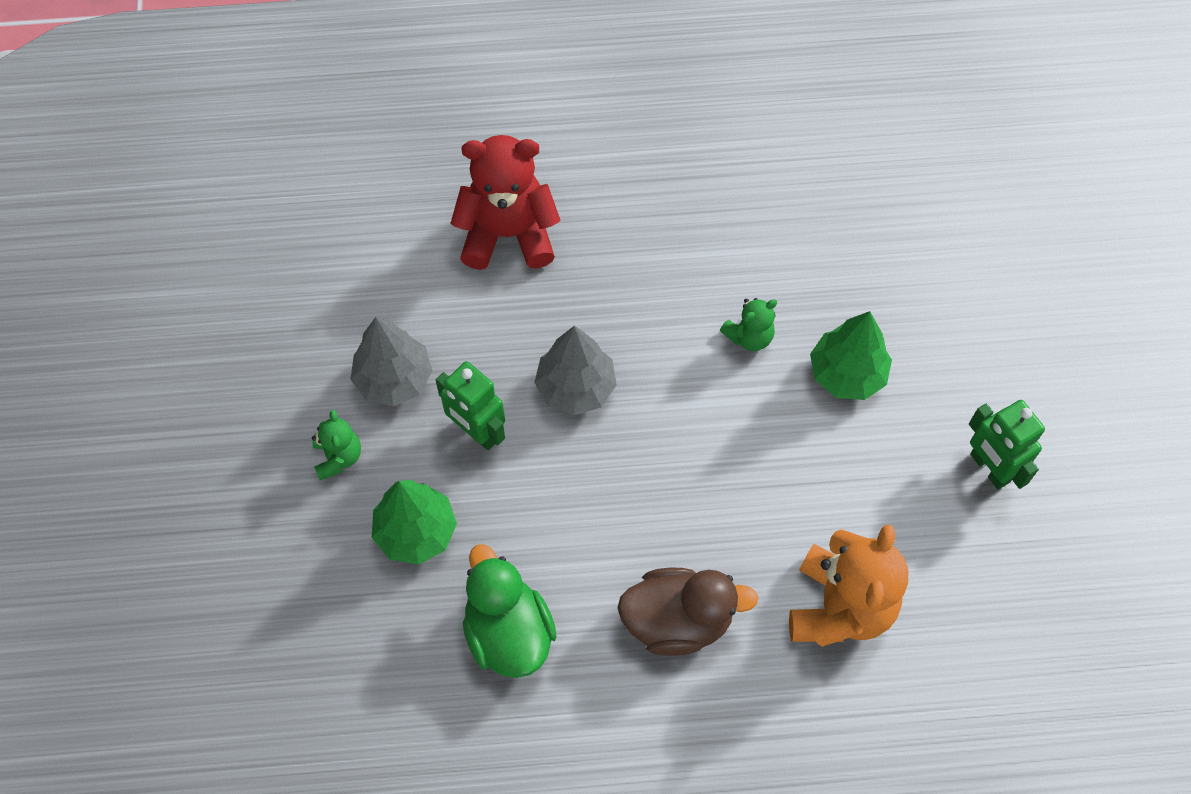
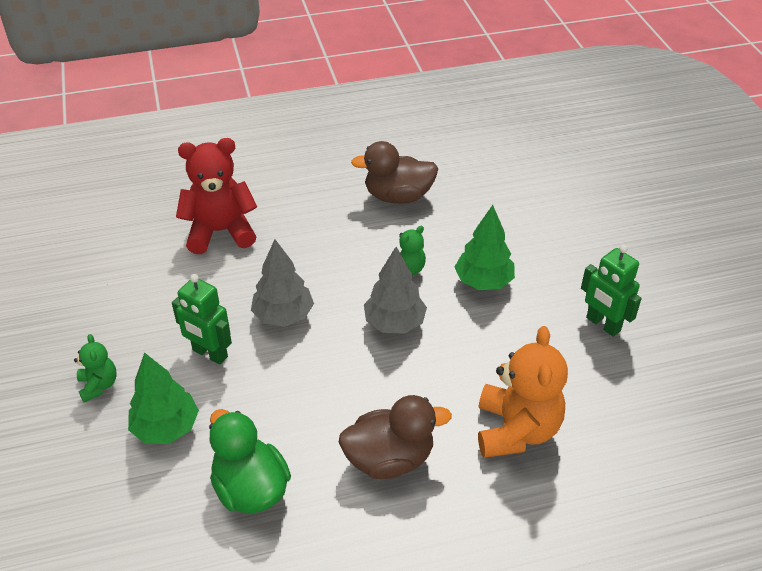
camera: 10 degrees left, 20 degrees down
(394, 379) = (141, 329): grey tree -> grey tree (394, 323)
(758, 208) = (398, 196): none -> brown duck

